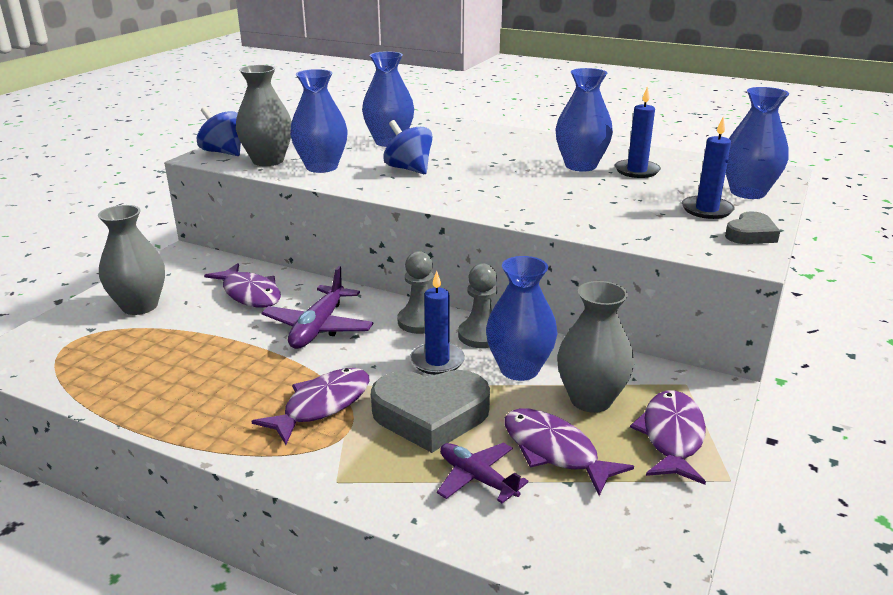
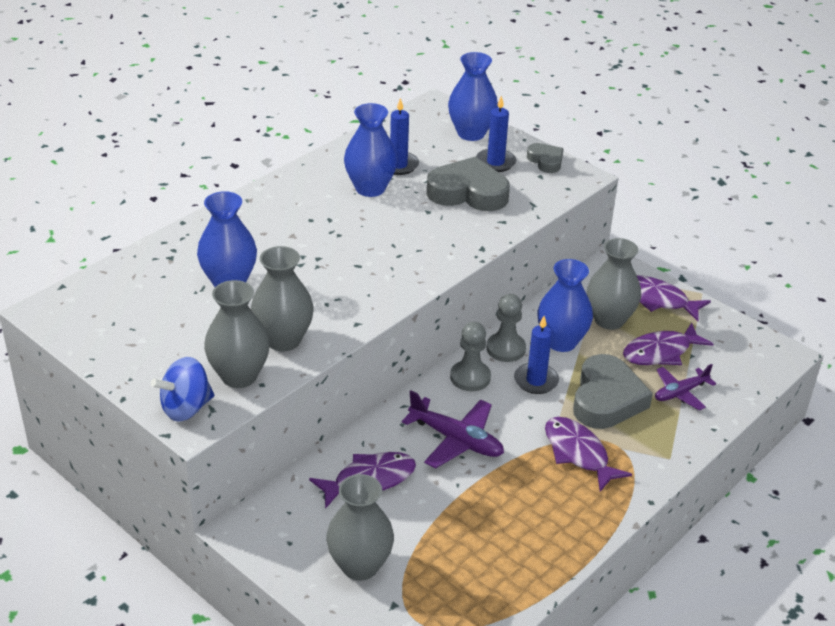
camera: 75 degrees left, 10 degrees up
(321, 167) = (283, 340): blue vase -> grey vase
(409, 169) = (322, 285): blue spinning top -> none
(627, 204) = (468, 192): none -> grey heart

